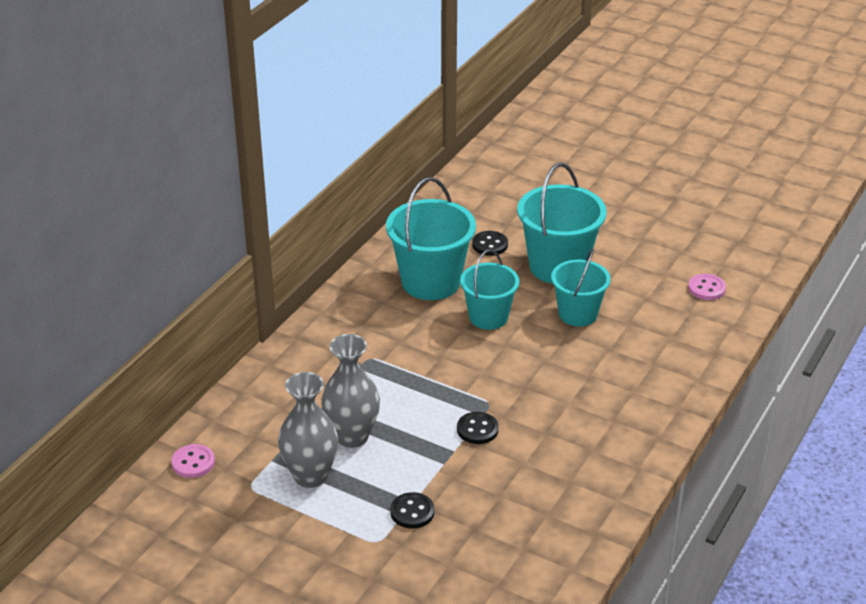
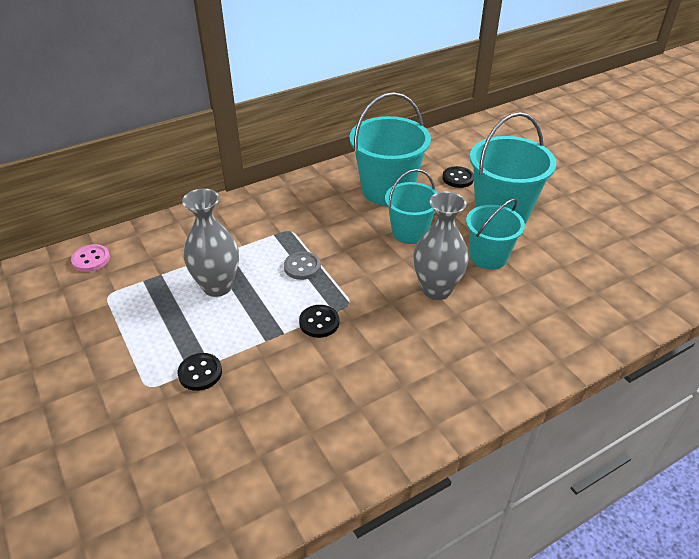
camera: 30 degrees right, 5 degrees up
(310, 476) = (156, 305): grey vase -> grey vase (436, 289)
(416, 387) = (302, 267): none -> grey button
(706, 288) = (628, 277): pink button -> none

